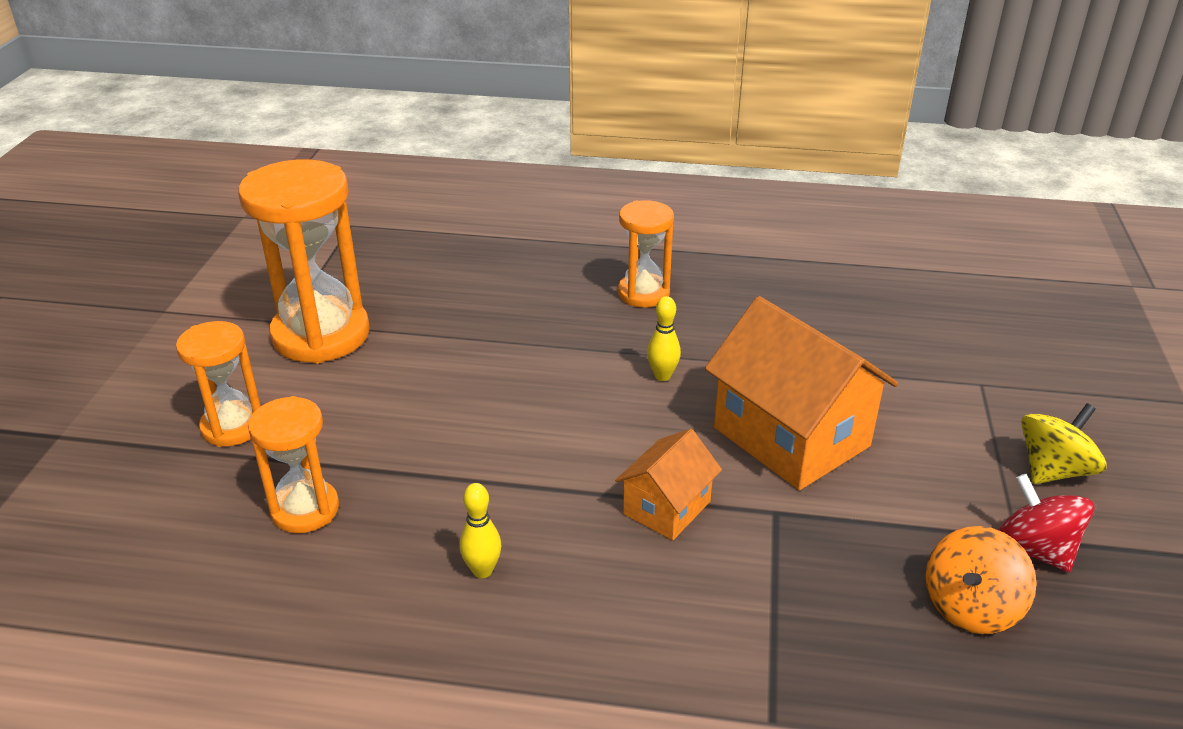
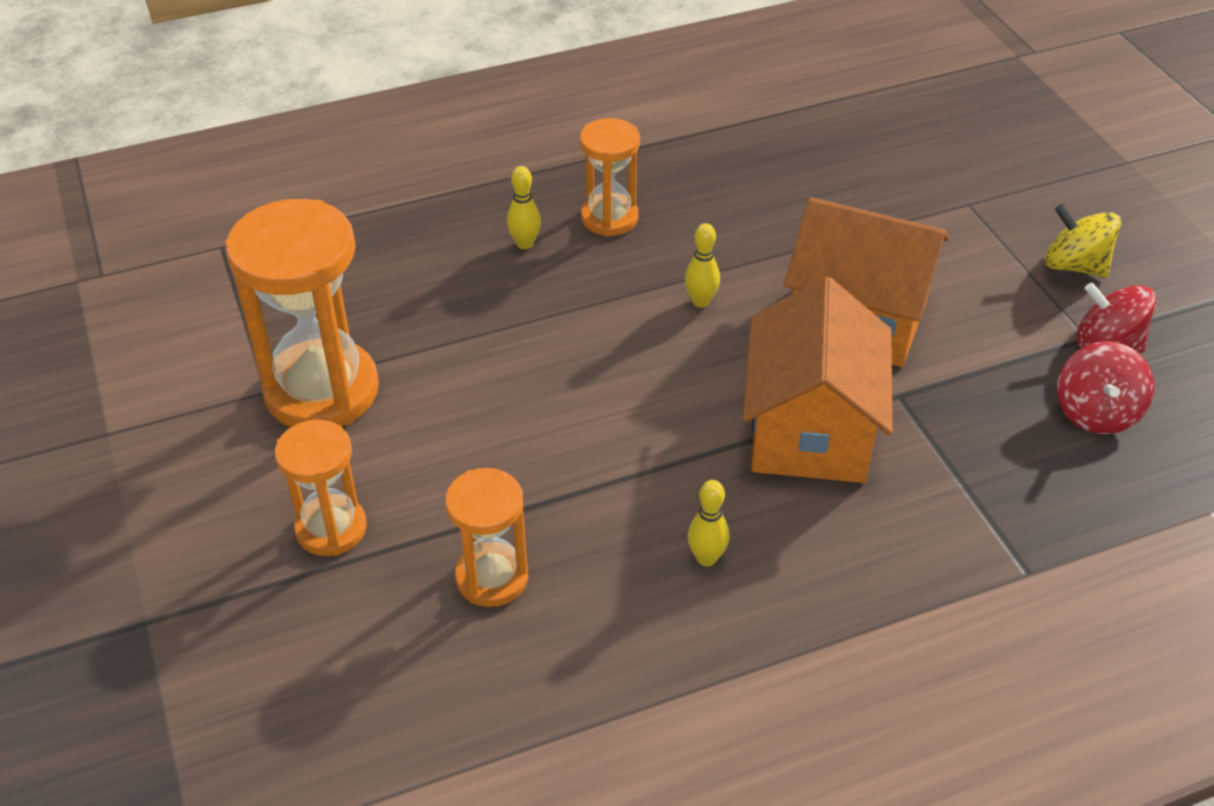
camera: 30 degrees left, 10 degrees up
(560, 290) = (525, 244): none -> yellow bowling pin
(666, 508) = (810, 430): orange house -> orange house, size x1.86
(970, 606) = (1096, 412): orange spinning top -> red spinning top
(1053, 470) = (1074, 265): yellow spinning top -> yellow spinning top turned 75 degrees counterclockwise

